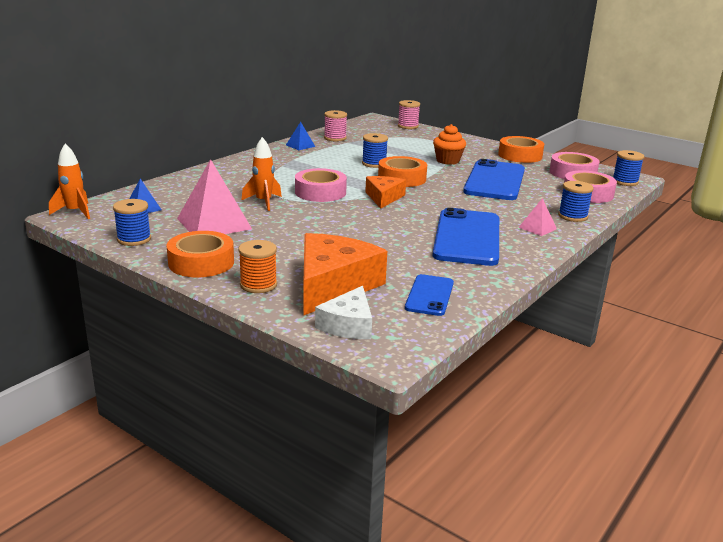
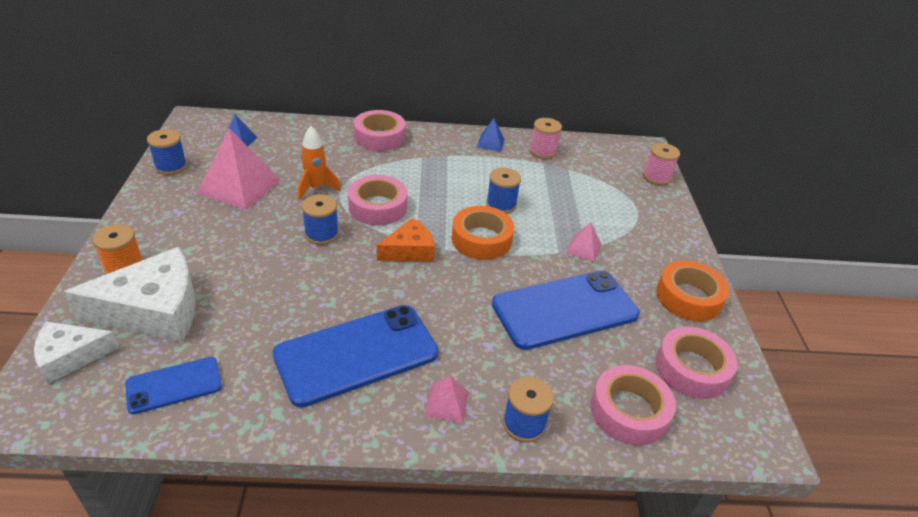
camera: 50 degrees right, 15 degrees up
(75, 212) = (201, 118): orange rocket -> none
(201, 262) = (149, 217): orange tape -> none
(232, 168) = (379, 137): none -> pink tape
(333, 285) = (154, 310): orange cheese -> white cheese
(448, 161) = (583, 248): orange cupcake -> pink pyramid
(625, 182) = (732, 436): blue spool -> blue spool (321, 234)

